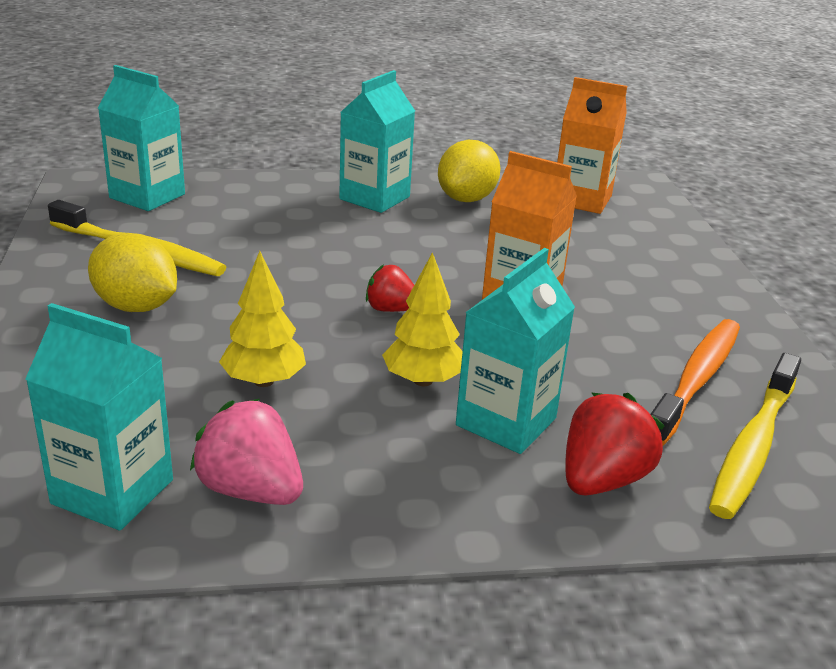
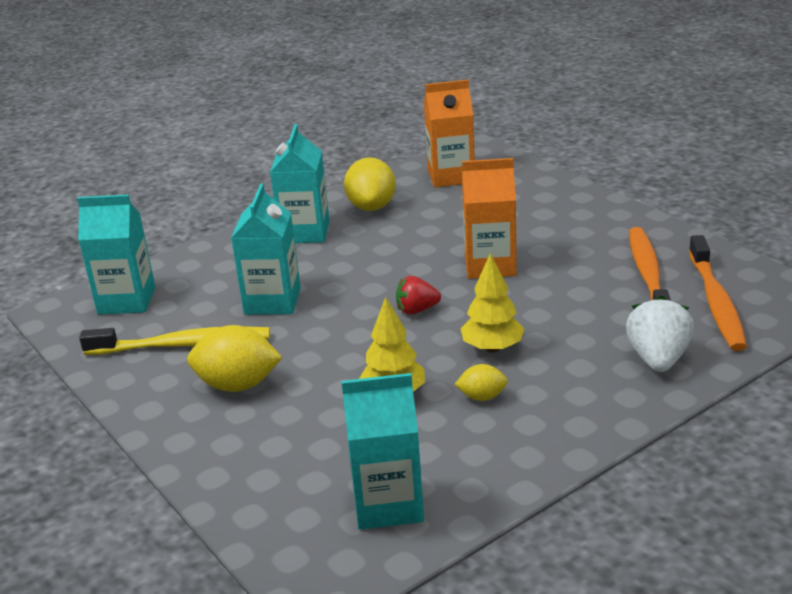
camera: 25 degrees left, 0 degrees up
(251, 490) = (470, 461): pink strawberry -> none
(349, 426) = (482, 397): none -> yellow lemon
(506, 422) = (570, 351): turquoise carton -> turquoise carton (272, 301)
(602, 479) = (658, 359): red strawberry -> white strawberry
(753, 446) = (716, 302): yellow toothbrush -> orange toothbrush

